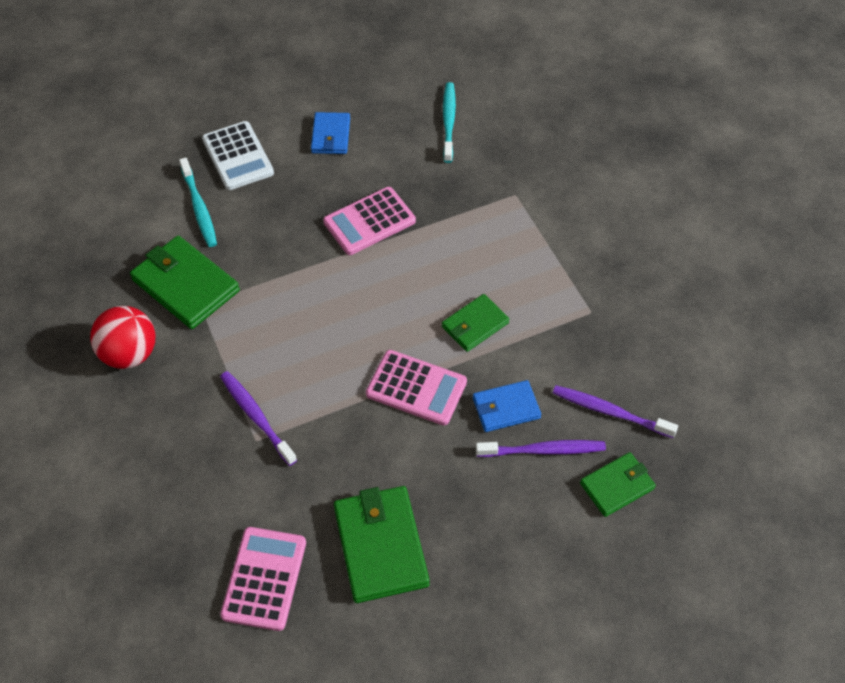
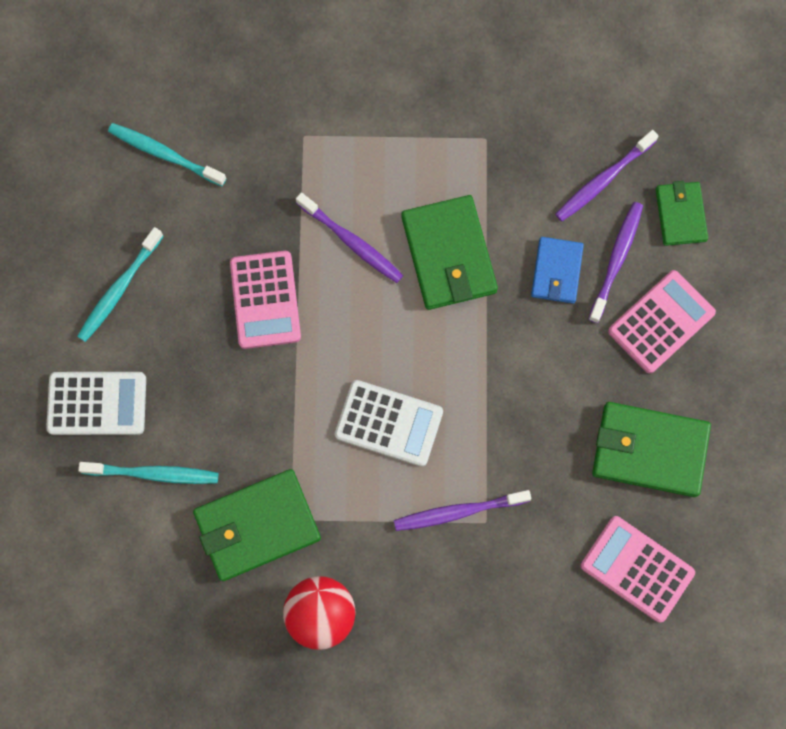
camera: 65 degrees left, 20 degrees up
(309, 339) = (389, 423): none -> white calculator
(331, 136) = (119, 289): blue wallet -> turquoise toothbrush
(416, 388) = (496, 344): pink calculator -> pink calculator (661, 322)
(447, 257) = (352, 242): none -> purple toothbrush
(475, 325) = (448, 255): green wallet -> green wallet, size x1.66

